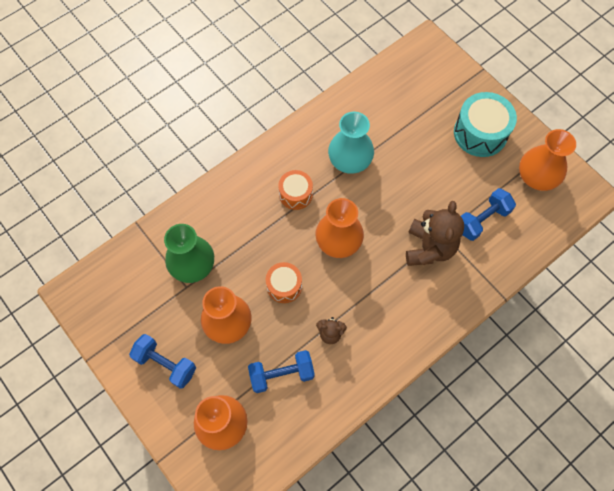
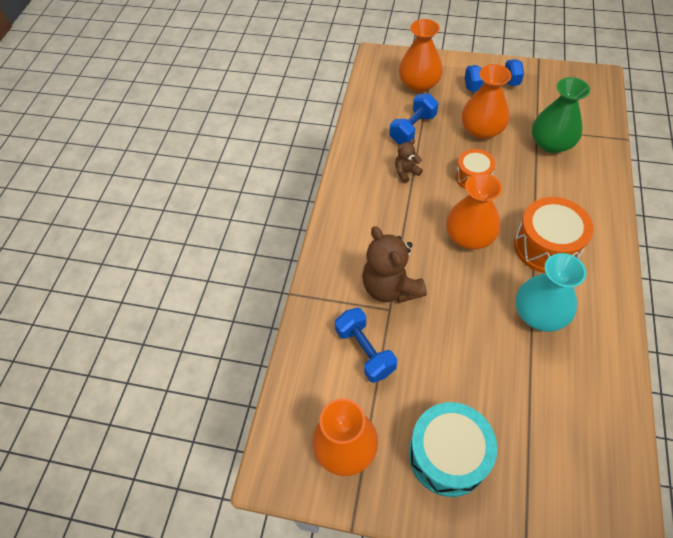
camera: 145 degrees right, 10 degrees down
(295, 194) = (546, 246): orange drum -> orange drum, size x1.66
(482, 220) = (365, 351): blue dumbbell -> blue dumbbell turned 45 degrees counterclockwise

